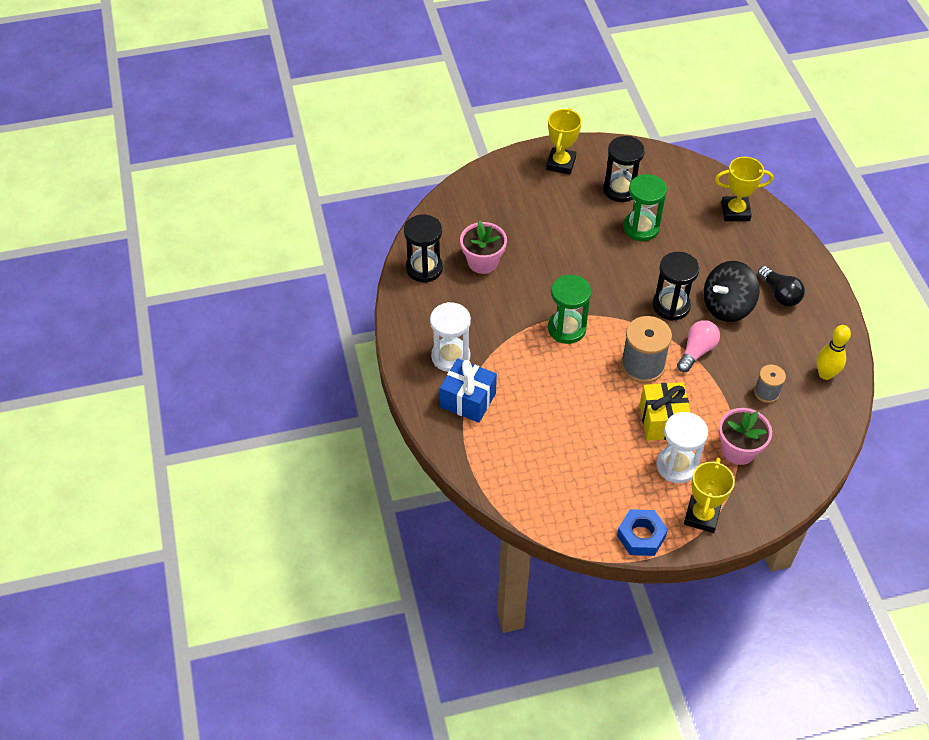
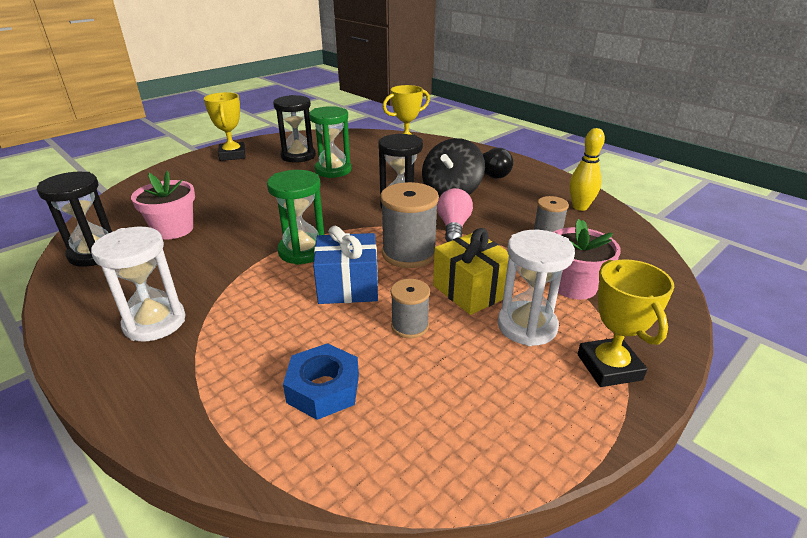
camera: 30 degrees left, 20 degrees down
(468, 400) = (198, 362): blue gift -> blue gift (348, 286)
(602, 431) = (410, 326): none -> grey spool
(641, 536) = (564, 430): blue nut -> blue nut (323, 389)

